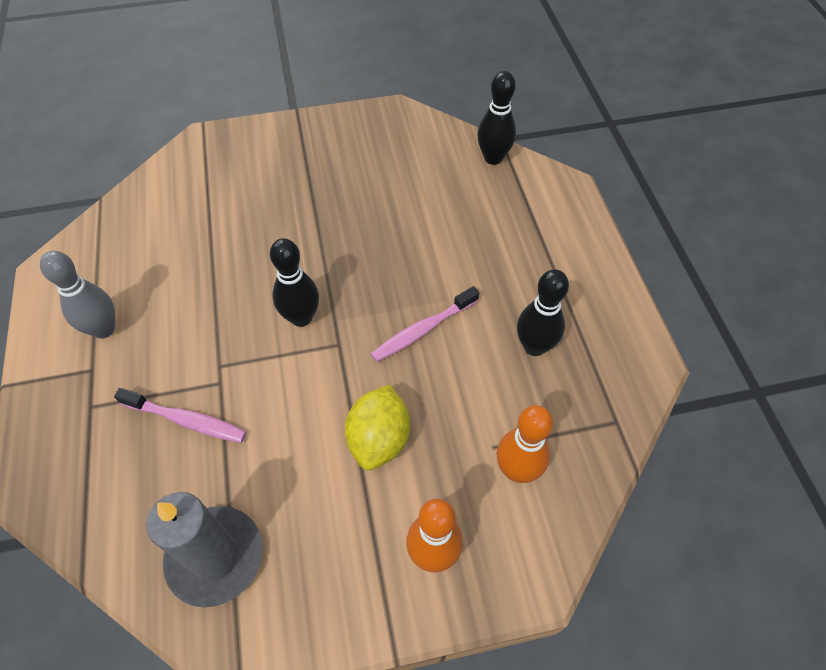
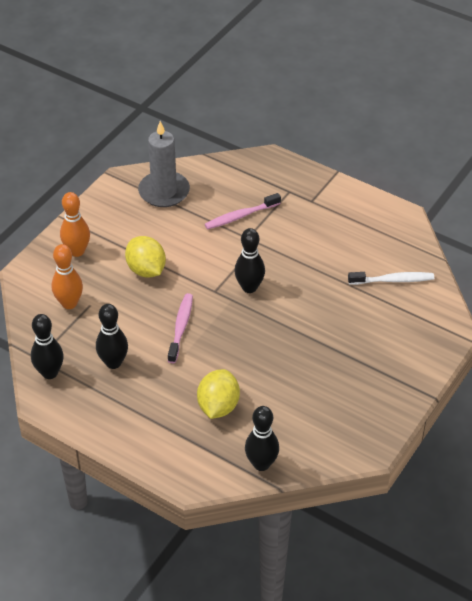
camera: 135 degrees right, 10 degrees down
(103, 329) = (333, 215): grey bowling pin -> none
(171, 214) = (393, 280): none -> white toothbrush
(476, 226) = (218, 406): none -> yellow lemon
(617, 390) = (50, 373): none -> black bowling pin

